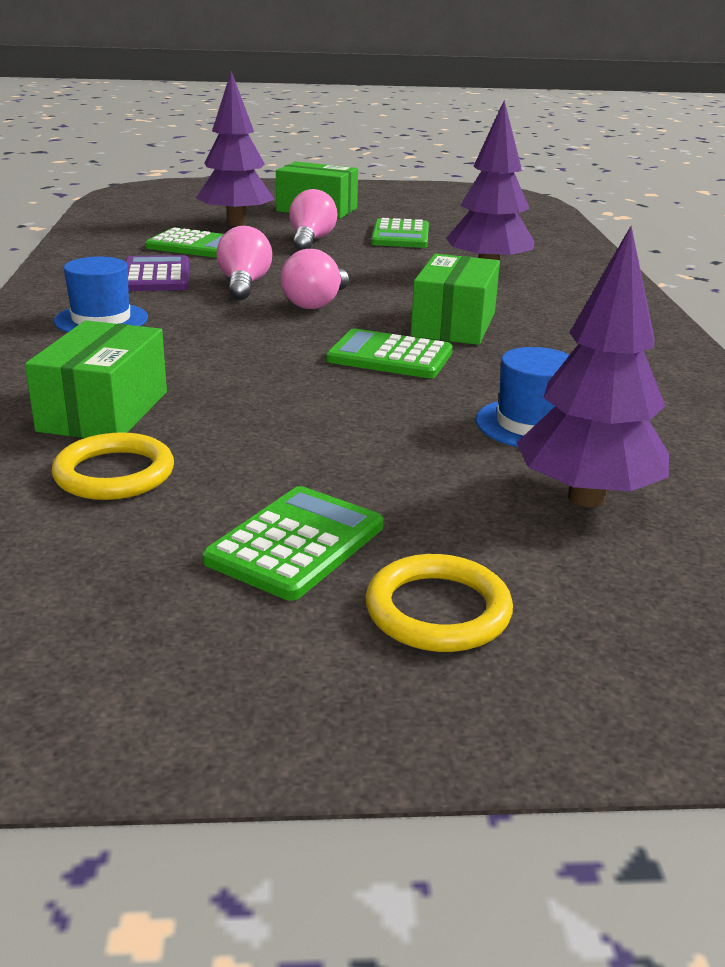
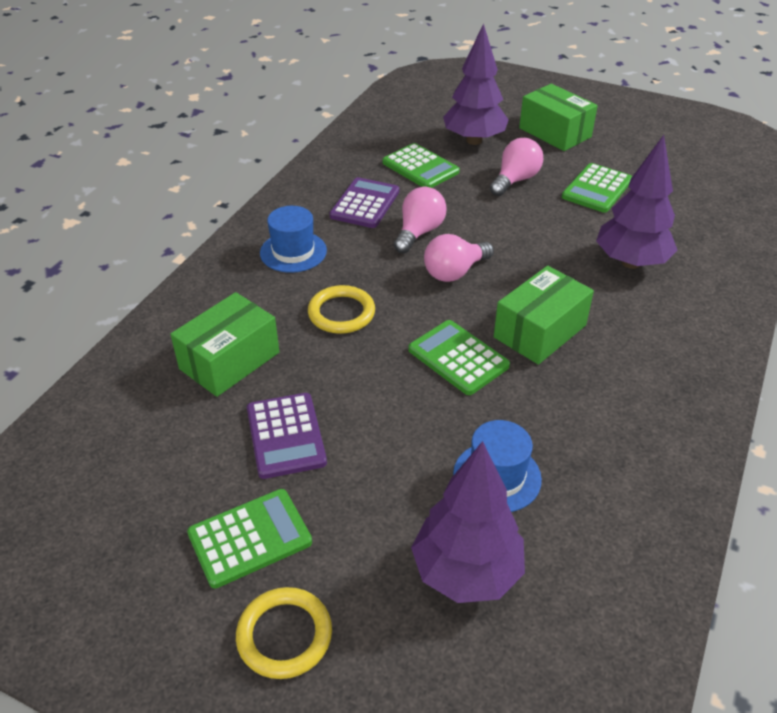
camera: 30 degrees right, 15 degrees up
(114, 473) = (195, 428): yellow ring -> yellow ring (341, 313)
(249, 452) = (286, 436): none -> purple calculator

